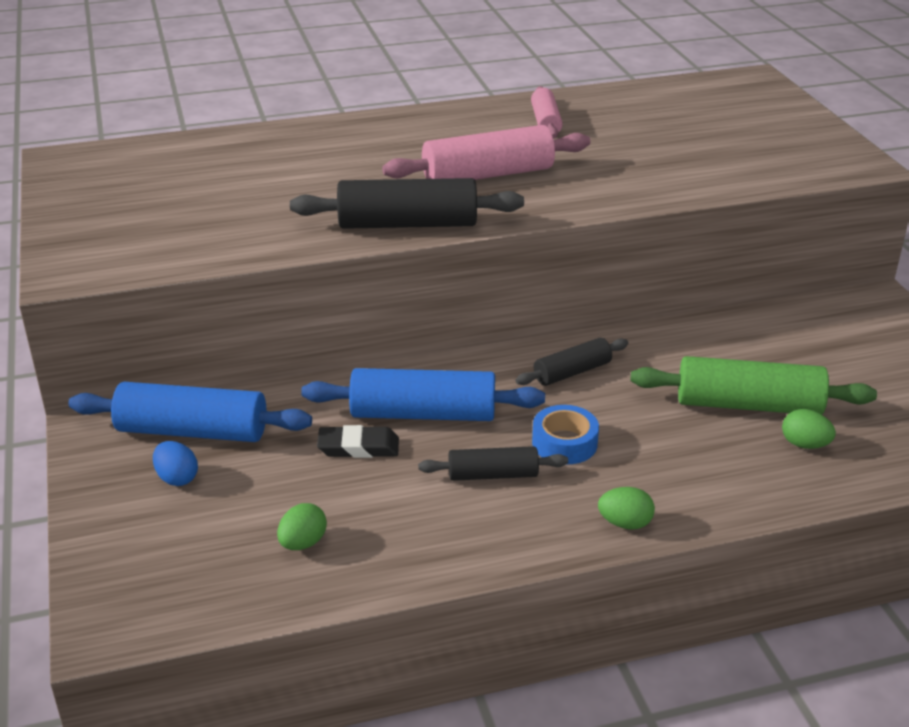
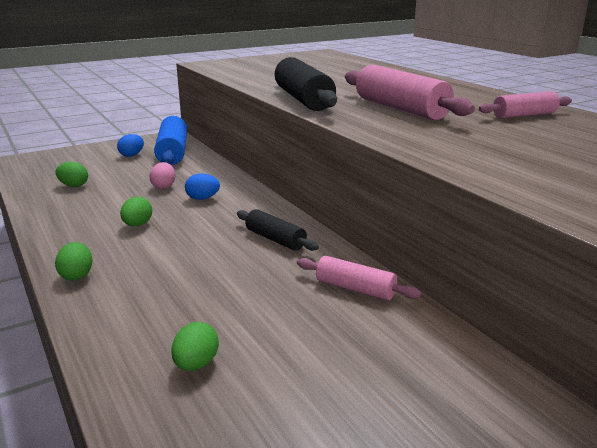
camera: 75 degrees right, 10 degrees down
(358, 447) = (164, 187): black eraser -> pink egg
(423, 414) = (202, 198): blue rolling pin -> blue egg
(493, 474) = (137, 225): black rolling pin -> green egg
(564, 443) = (178, 245): blue tape -> none
(692, 342) = (355, 289): none -> pink rolling pin
(748, 405) = (257, 326): green rolling pin -> none

